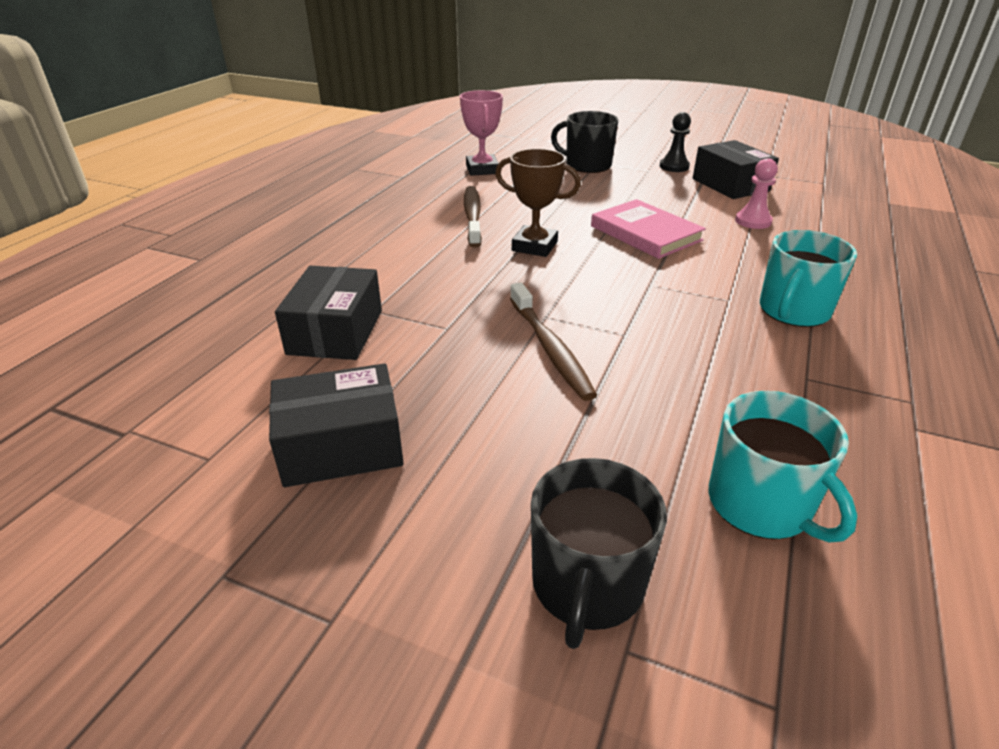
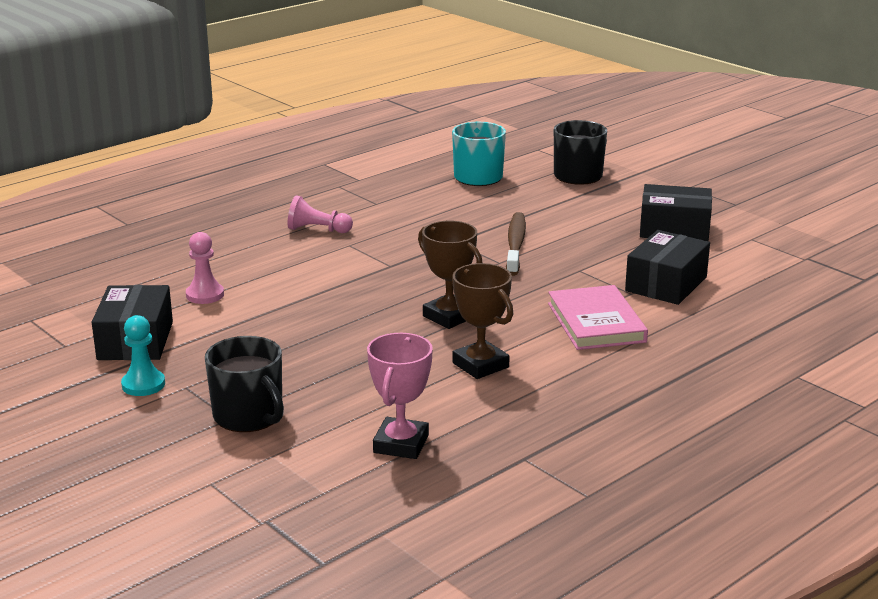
camera: 155 degrees left, 10 degrees down
(472, 216) = (480, 365): brown toothbrush -> brown trophy
(645, 233) = (327, 306): pink book -> pink book (596, 322)
(674, 167) = (143, 385): black pawn -> turquoise pawn
(793, 311) = (317, 230): turquoise mug -> pink pawn

